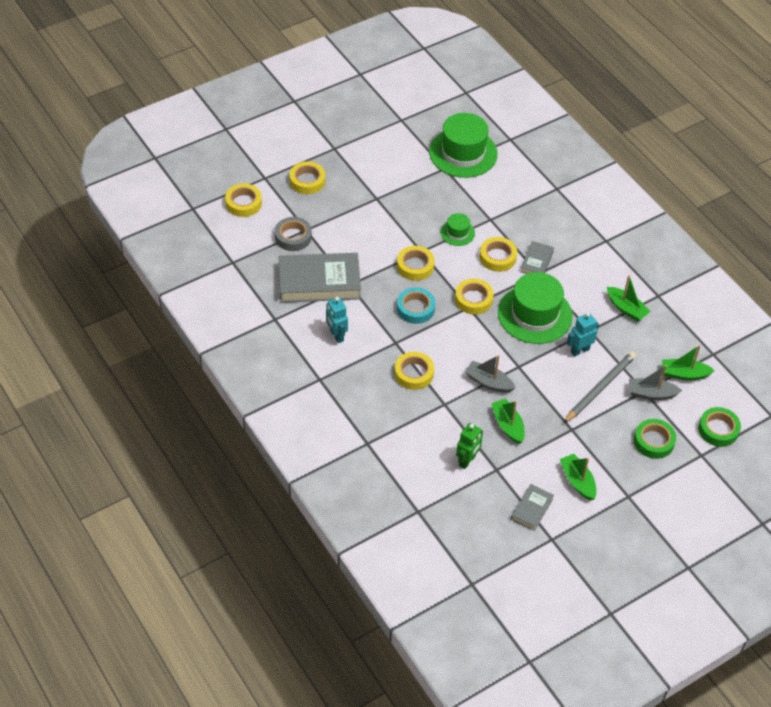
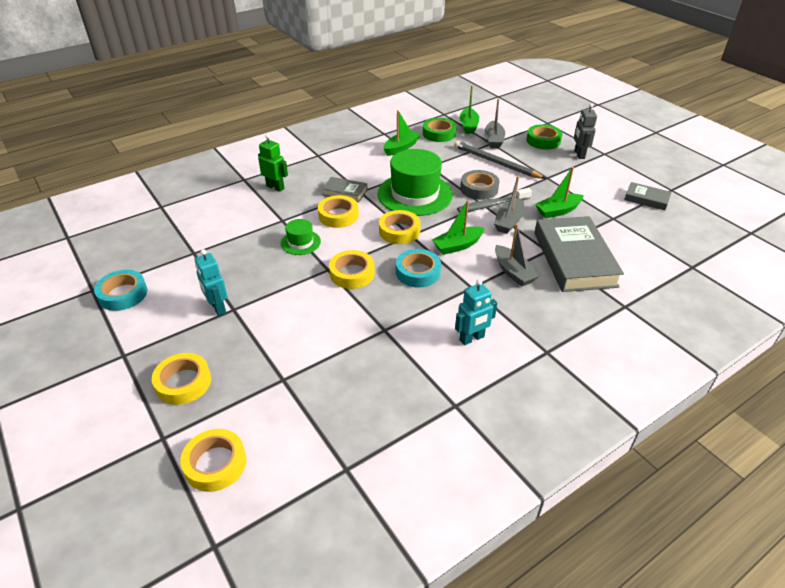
camera: 90 degrees left, 10 degrees down
(293, 237) = (296, 393): grey tape -> grey tape (479, 189)
(319, 282) = (382, 359): grey book -> grey book (574, 259)
(395, 137) = (123, 294): none -> turquoise tape
(414, 373) = (513, 272): yellow tape -> grey boat
(463, 153) = (172, 239): green hat -> none
(467, 461) = (612, 235): green robot -> green robot (275, 187)
(517, 373) = (492, 205): none -> grey toothbrush
(577, 481) = (602, 176): green boat -> green boat (457, 246)
(580, 350) = (454, 171): turquoise robot -> turquoise robot (217, 308)
(623, 470) = (579, 154): none -> grey robot
(718, 430) = (520, 115): green tape -> green tape (439, 133)

